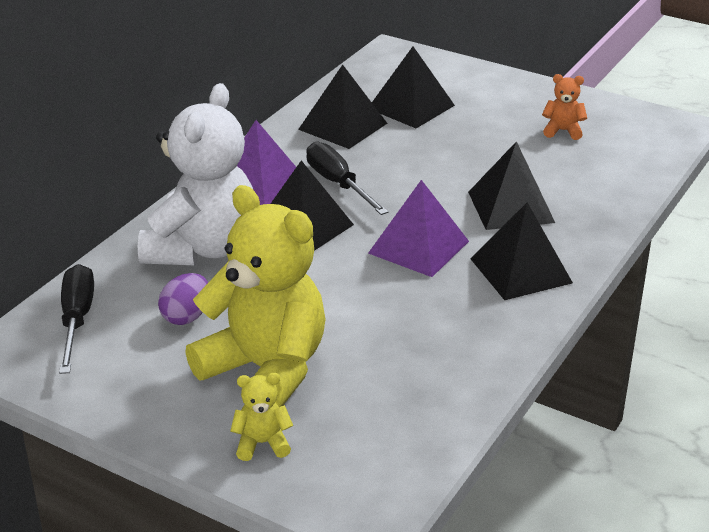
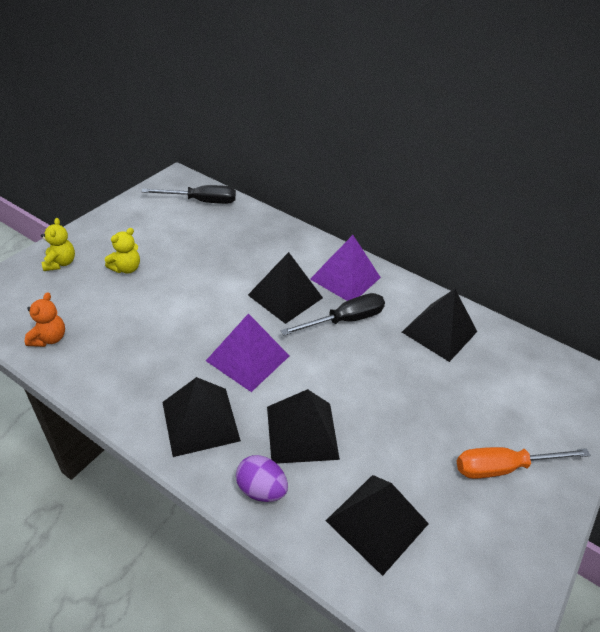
camera: 90 degrees right, 10 degrees up
(186, 316) = (192, 240): purple egg -> purple egg (261, 489)
(202, 248) = (265, 248): white teddy bear -> none
(265, 370) = (126, 268): yellow teddy bear -> yellow teddy bear, size x0.40
(411, 107) = (484, 383): black pyramid -> black pyramid (377, 522)
(509, 105) = (503, 467): none -> orange screwdriver
(563, 131) = (453, 510): orange teddy bear -> orange teddy bear (49, 338)

